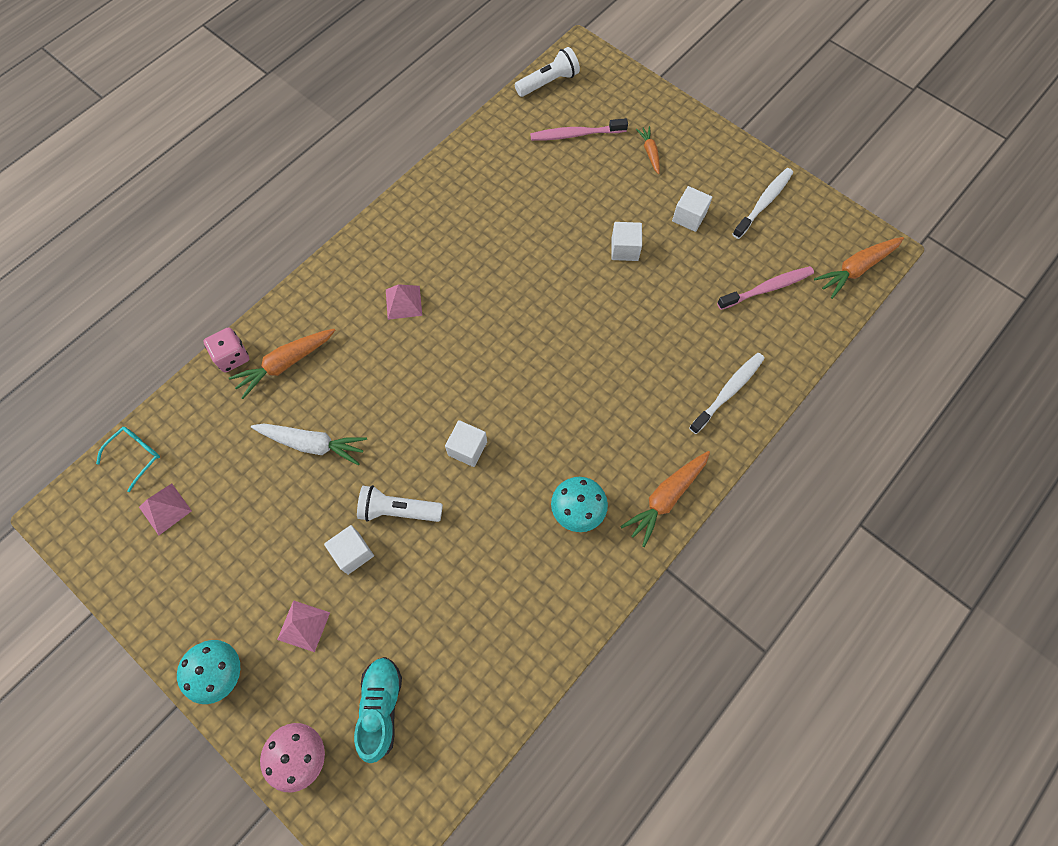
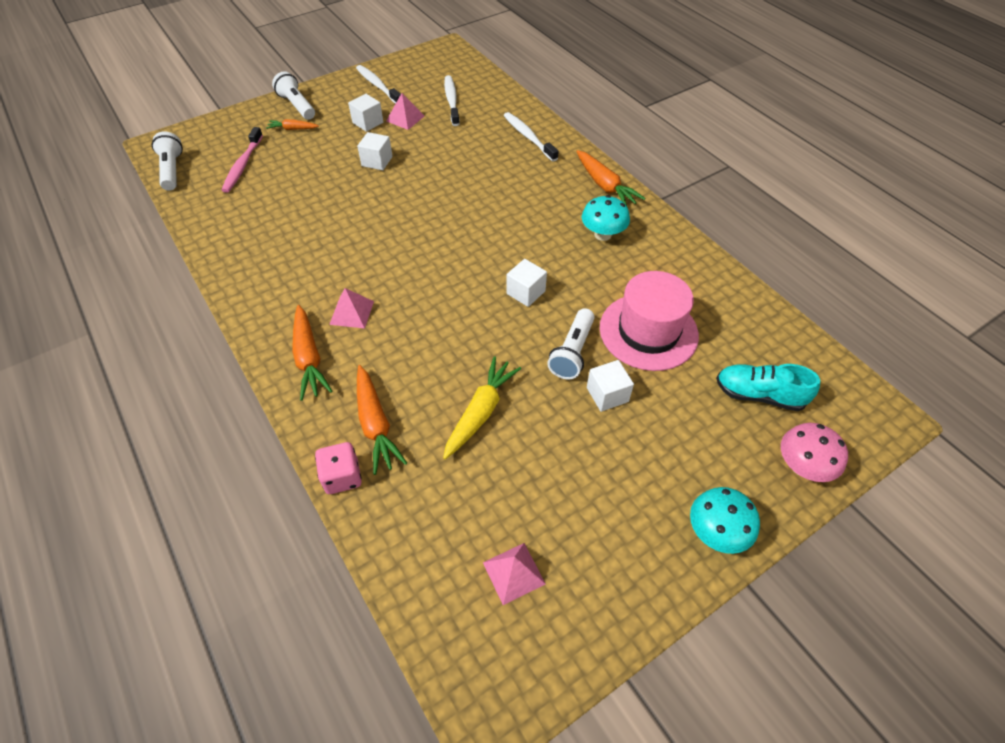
camera: 75 degrees left, 15 degrees down
(136, 455) = (432, 603): turquoise glasses -> none
(303, 626) = (675, 447): pink pyramid -> pink pyramid (405, 118)
(313, 444) = (481, 412): white carrot -> yellow carrot
(442, 582) = (648, 331): none -> pink hat
(692, 140) = (297, 106): none -> white flashlight
(767, 288) = (451, 101): pink toothbrush -> white toothbrush
(856, 269) = (456, 61): orange carrot -> orange carrot (309, 358)

